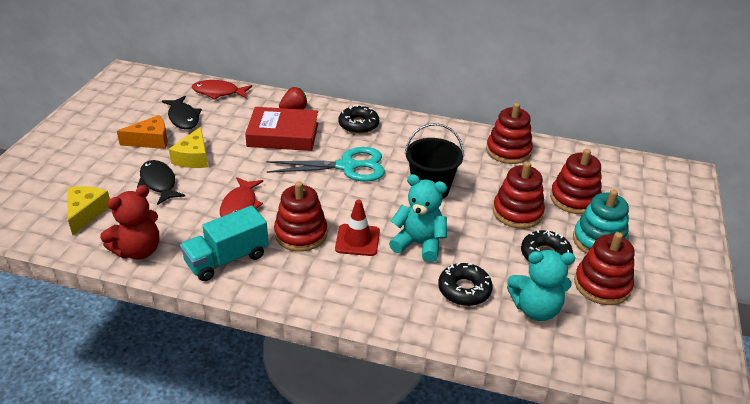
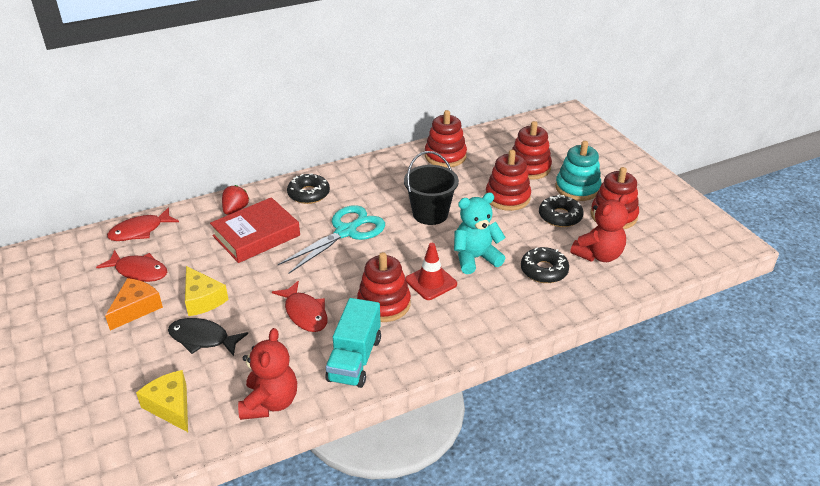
camera: 40 degrees left, 0 degrees up
(183, 118) = (139, 271): black fish -> red fish
(535, 309) = (598, 255): turquoise teddy bear -> red teddy bear

